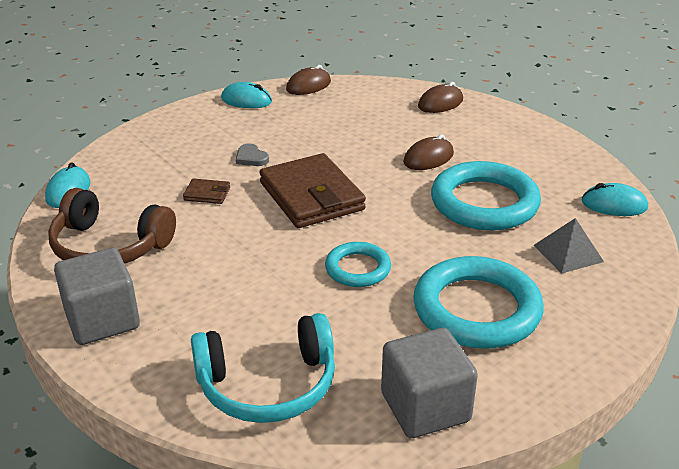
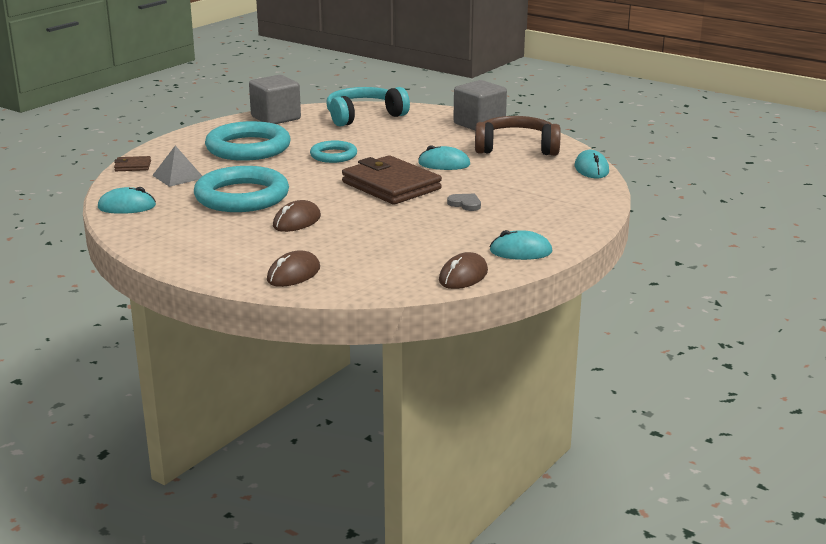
camera: 165 degrees right, 10 degrees down
(207, 194) = (478, 178): brown wallet -> brown wallet (133, 166)
(226, 227) = (444, 164): none -> turquoise mouse

